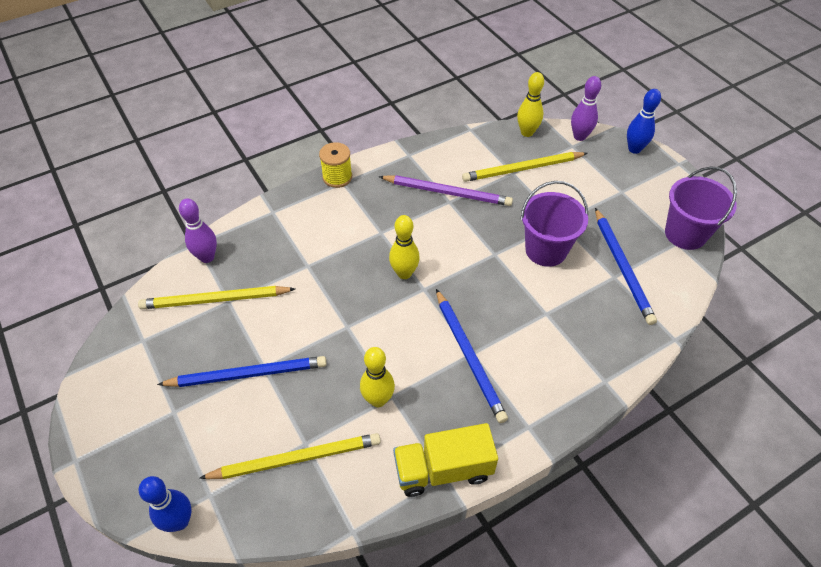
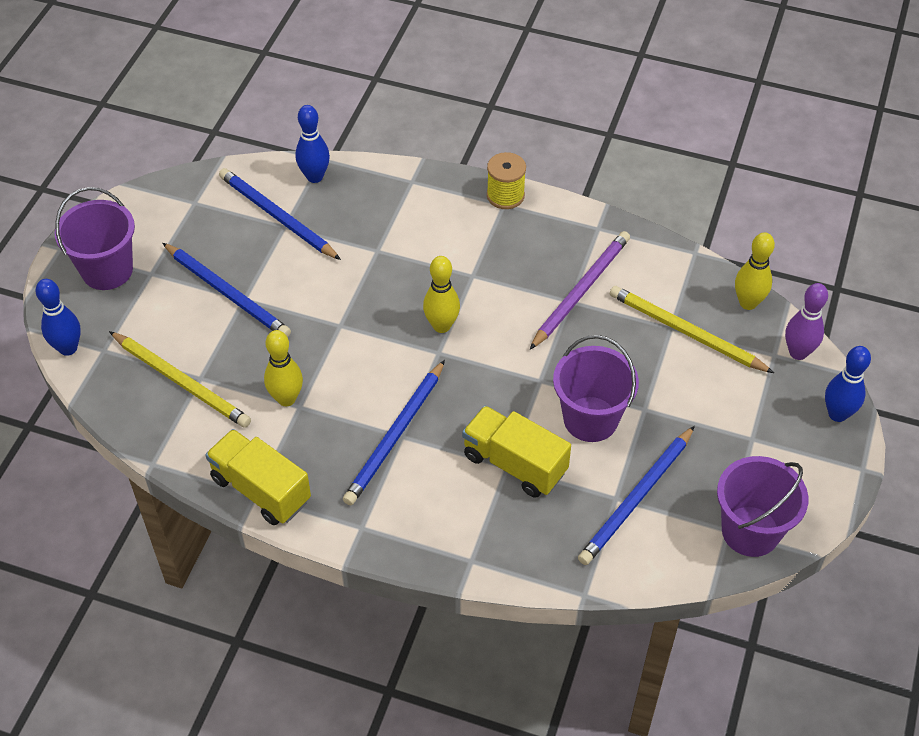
camera: 50 degrees right, 0 degrees up
(136, 440) = (107, 270): none -> purple bucket
(207, 257) = (314, 177): purple bowling pin -> blue bowling pin
(215, 300) = (277, 217): yellow pencil -> blue pencil
(447, 192) = (580, 291): purple pencil -> purple pencil turned 120 degrees counterclockwise
(547, 308) = (514, 464): none -> yellow truck

